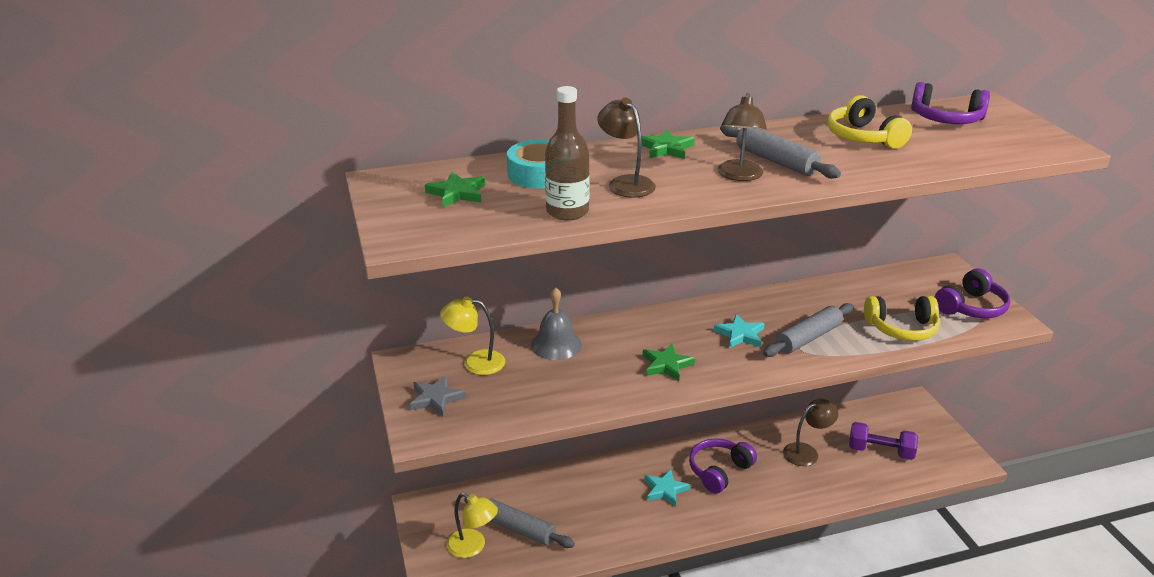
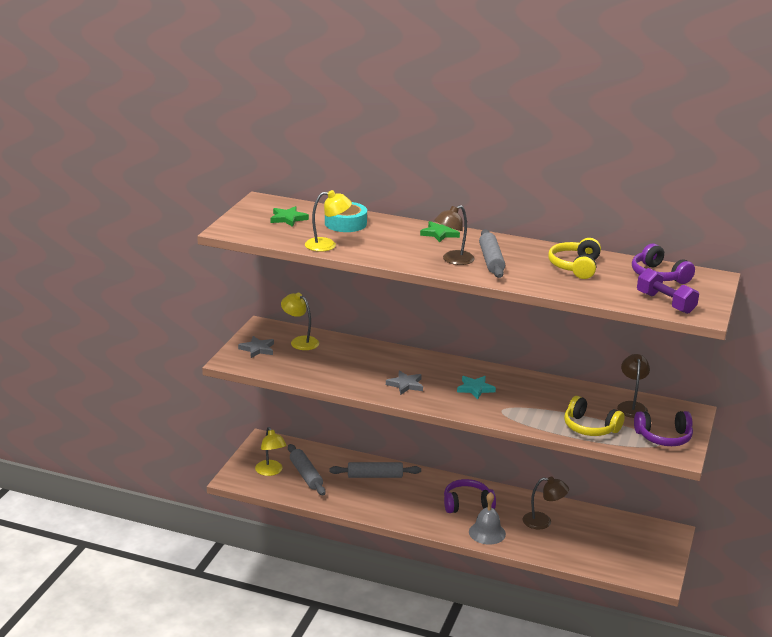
camera: 35 degrees right, 5 degrees down
(556, 344) = (356, 350): grey bell -> grey bell (487, 533)
(567, 211) = (327, 245): brown bottle -> yellow lamp
(626, 183) = (383, 243): brown lamp -> brown lamp (631, 406)
(665, 490) = (418, 497): turquoise star -> none
(666, 365) = (405, 385): green star -> grey star
(808, 338) = (516, 407): grey rolling pin -> grey rolling pin (375, 476)
(880, 451) = (598, 545): purple dumbbell -> purple dumbbell (665, 303)

